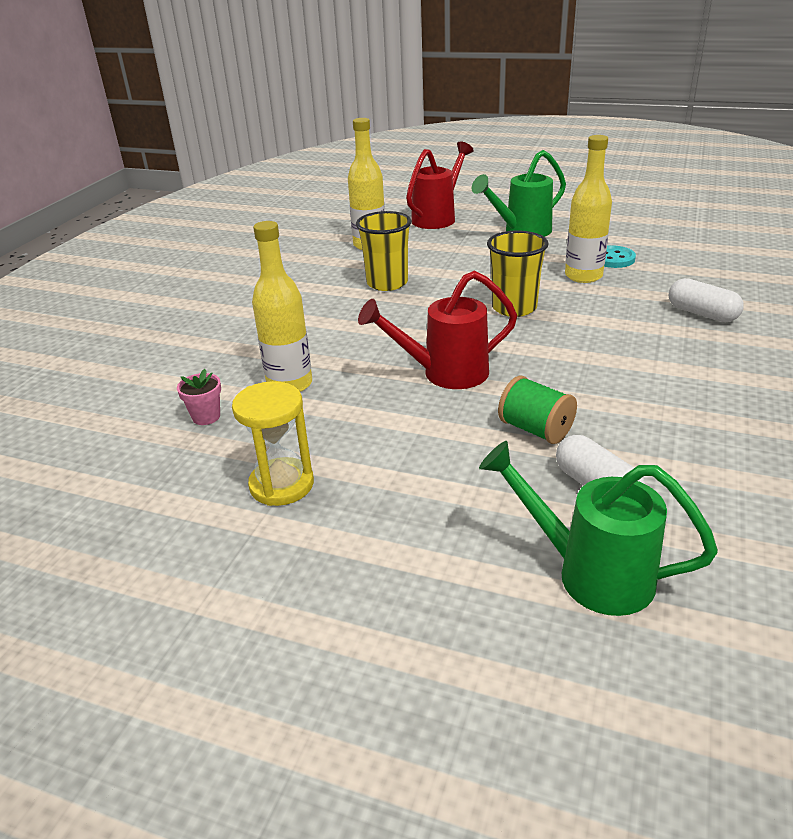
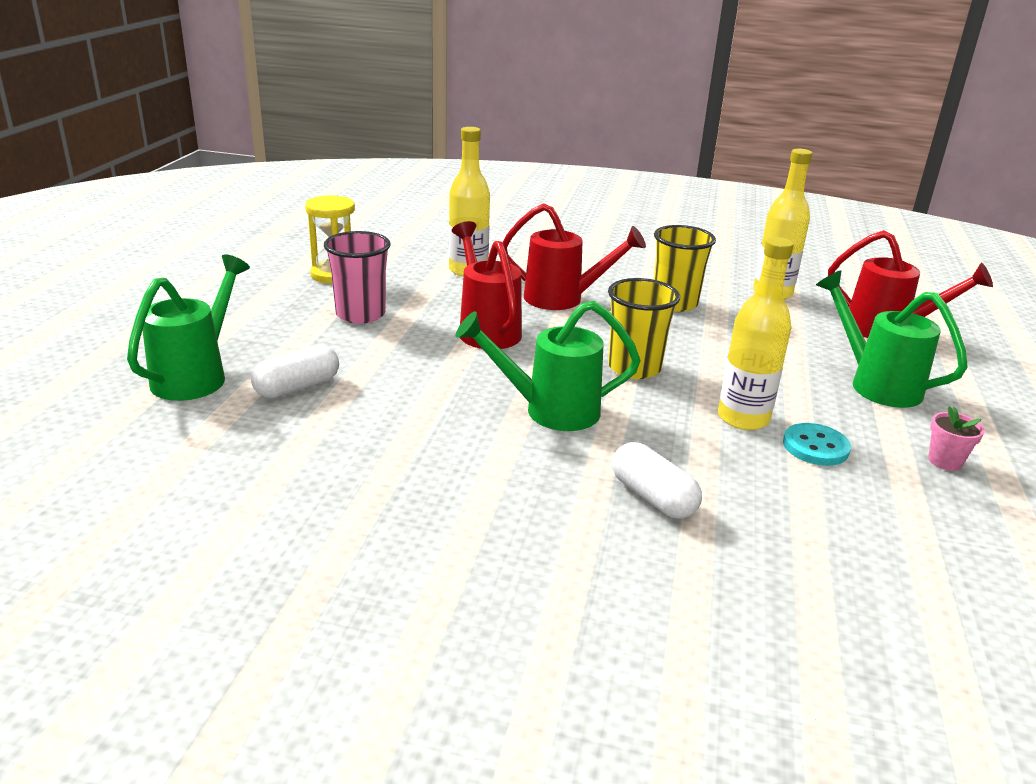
camera: 80 degrees right, 5 degrees down
(206, 417) = (423, 247): pink flower pot -> pink flower pot (945, 461)
(374, 332) = (562, 299): none -> red watering can
(408, 455) = (360, 314): none -> pink cup
(535, 429) = (388, 366): green spool -> none
(597, 346) = (550, 411): none -> green watering can
(702, 314) = (653, 497): white capsule -> white capsule turned 75 degrees counterclockwise

